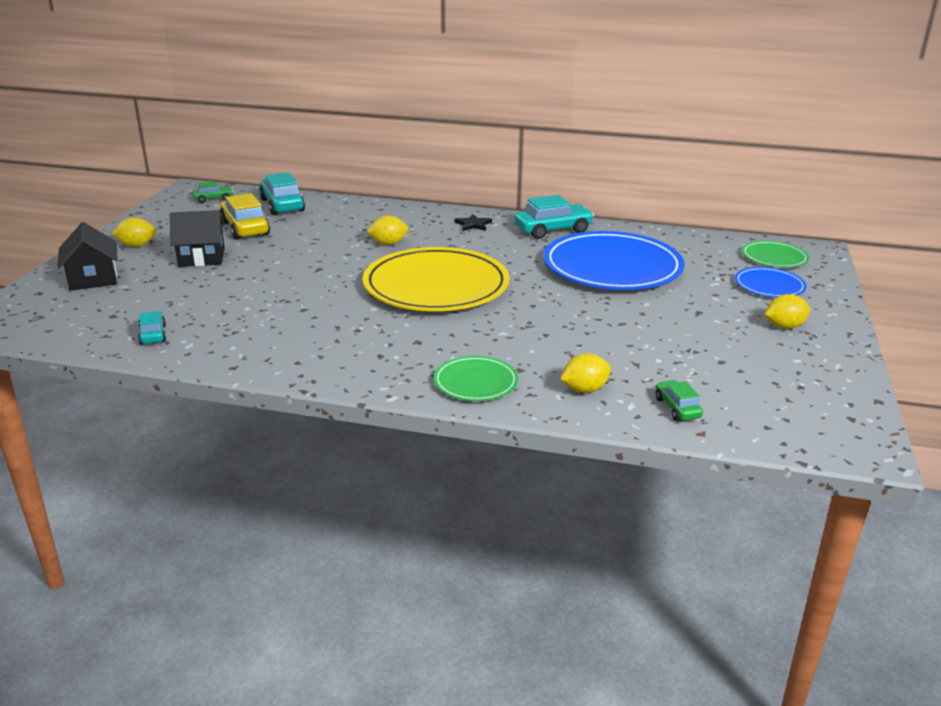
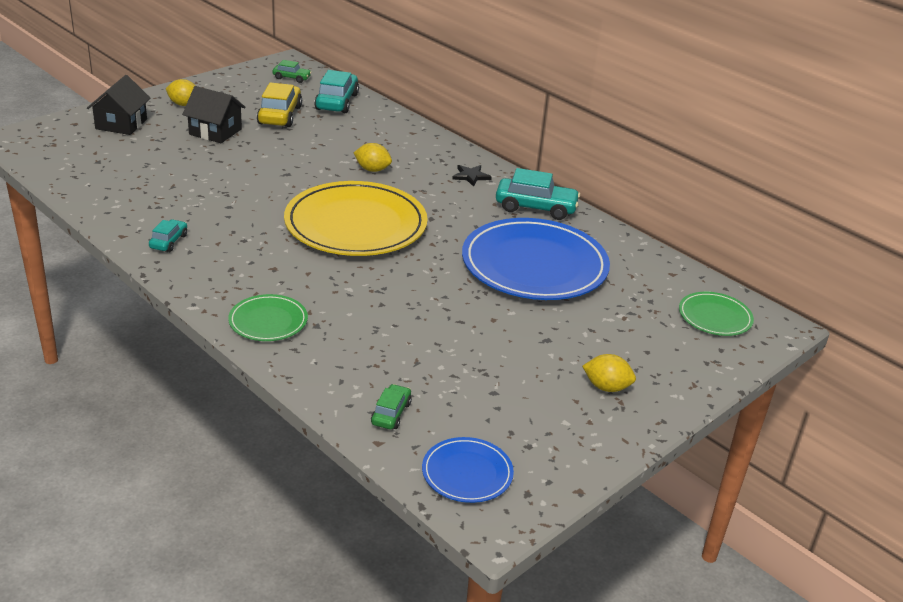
camera: 30 degrees right, 5 degrees up
(153, 335) = (103, 187): turquoise car -> turquoise car (169, 241)
(584, 390) = (340, 364): yellow lemon -> none
(769, 286) = (660, 343): blue plate -> blue plate (467, 473)

